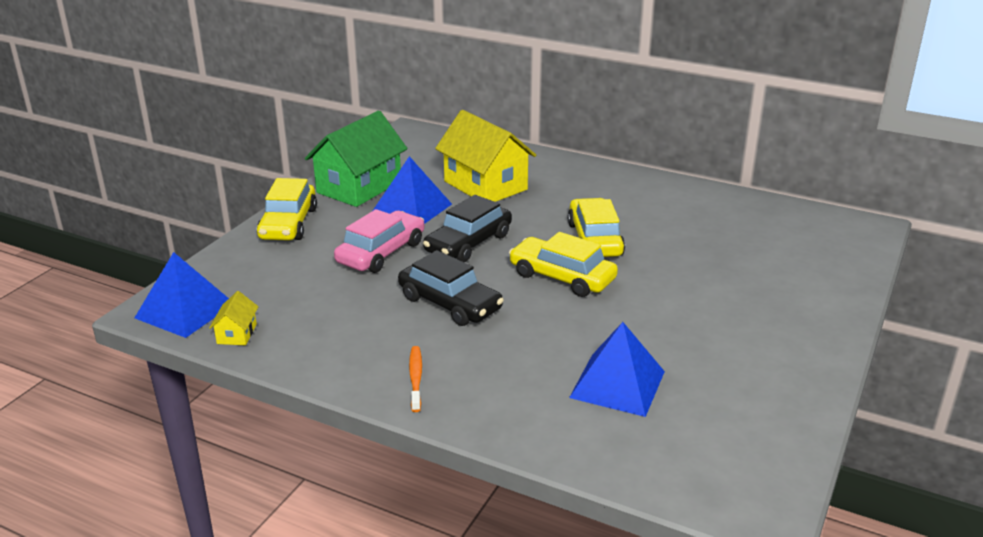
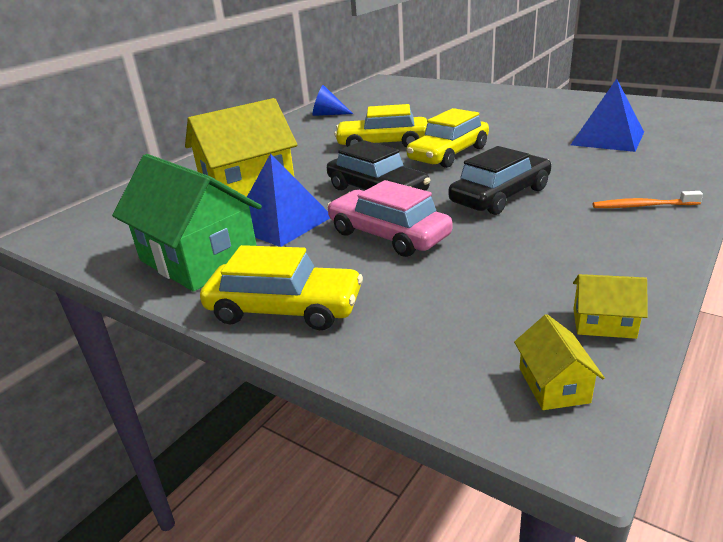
camera: 80 degrees left, 0 degrees up
(185, 310) = (553, 385): blue pyramid -> yellow house
(697, 201) = (328, 114): none -> blue cone

